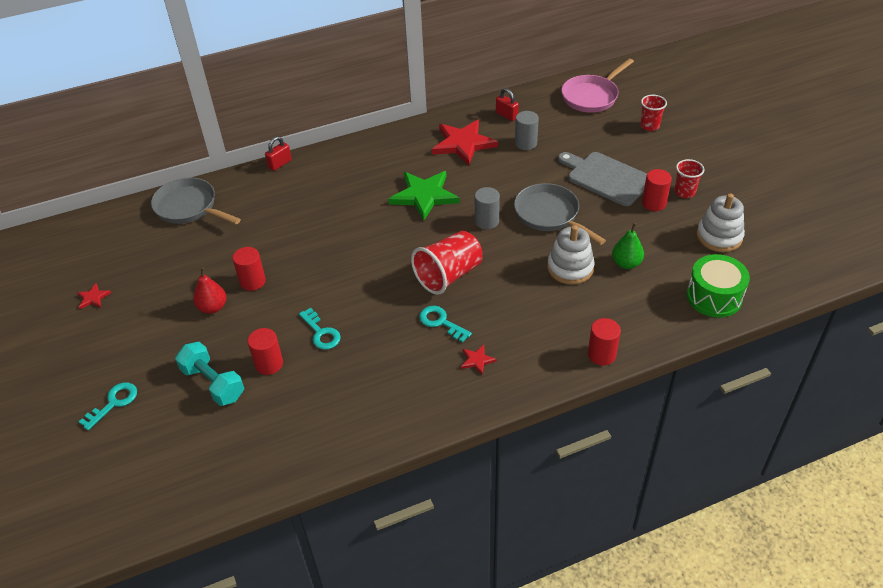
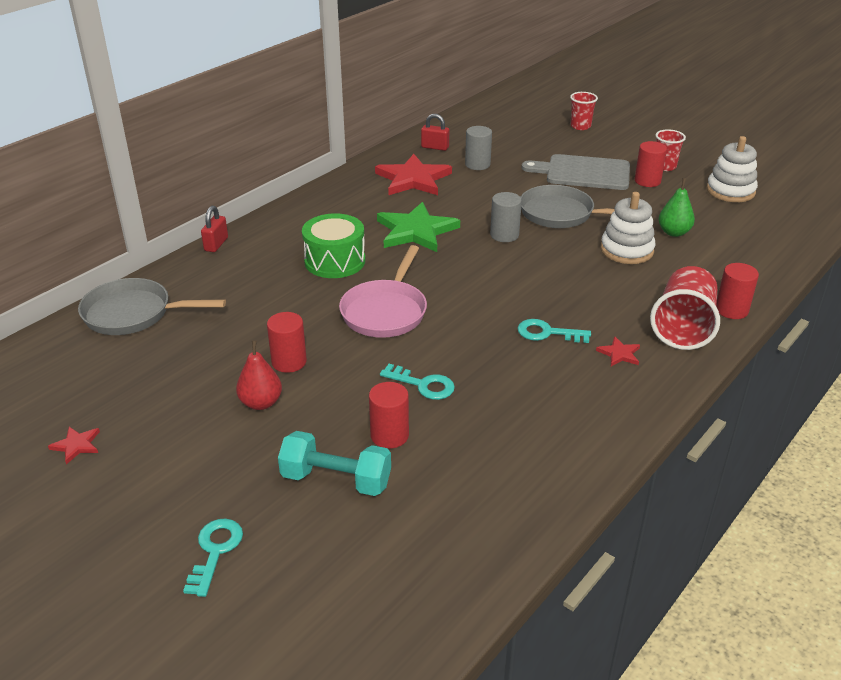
camera: 30 degrees left, 10 degrees down
(448, 275) = (512, 290): red cup -> red cup (683, 327)
(592, 96) = (503, 116): pink pan -> pink pan (385, 311)
(714, 297) = (776, 236): green drum -> green drum (335, 261)

